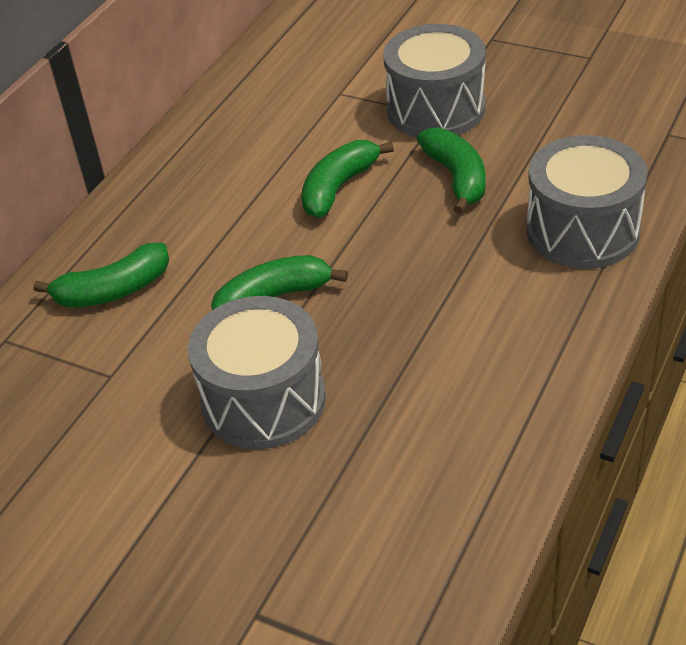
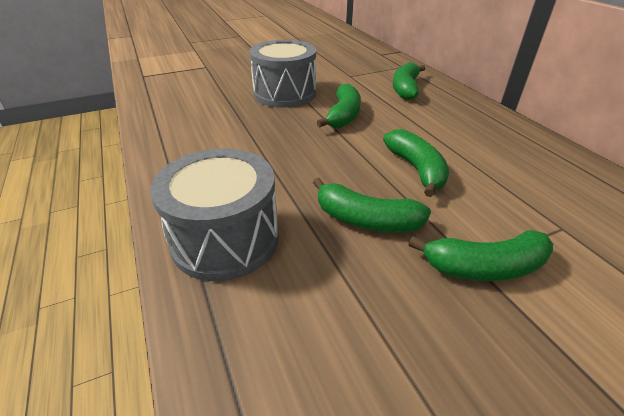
camera: 125 degrees right, 5 degrees down
(435, 109) = (484, 267): grey drum -> green banana

